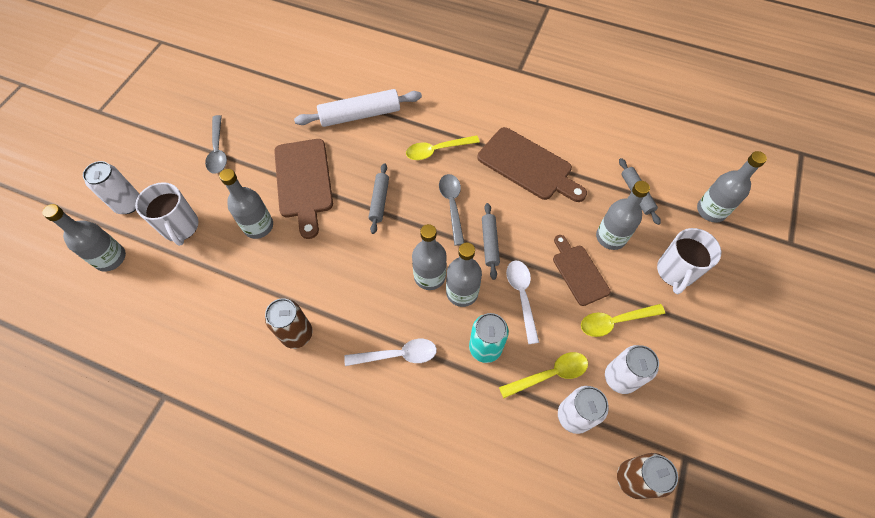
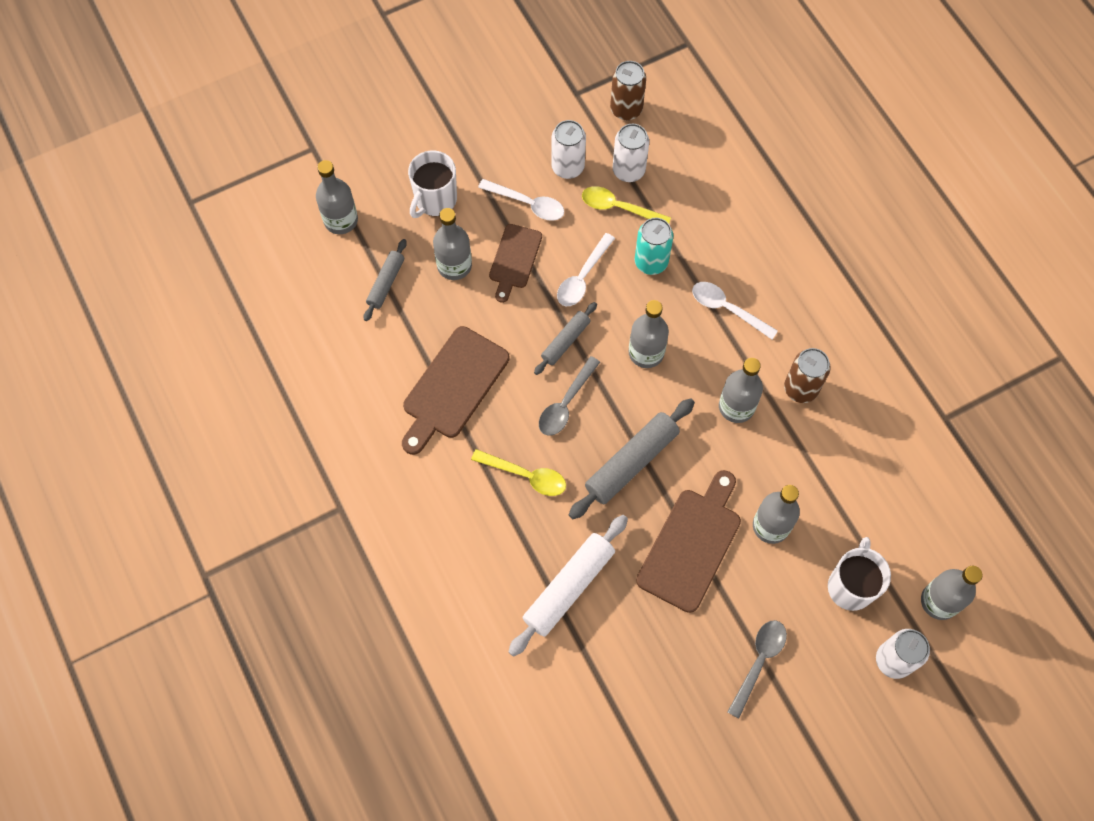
camera: 140 degrees left, 5 degrees up
(360, 115) = (569, 587): white rolling pin -> white rolling pin turned 75 degrees counterclockwise
(379, 201) = (631, 462): grey rolling pin -> grey rolling pin, size x1.71
(462, 292) = (630, 318): grey bottle -> grey bottle (736, 407)
(528, 166) = (453, 387): brown cutting board -> brown cutting board turned 135 degrees counterclockwise
(615, 321) = (527, 203): yellow spoon -> white spoon
(675, 272) = (435, 200): white mug -> white mug turned 150 degrees clockwise

